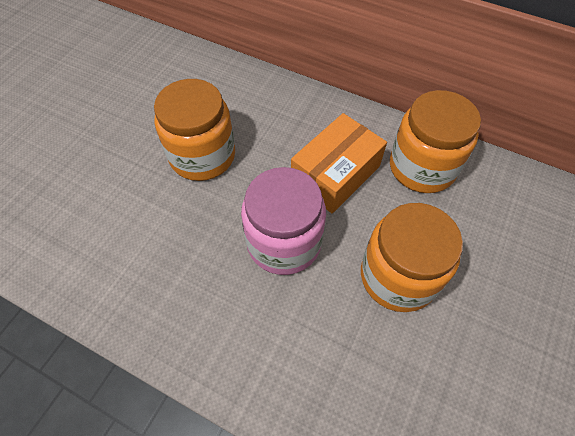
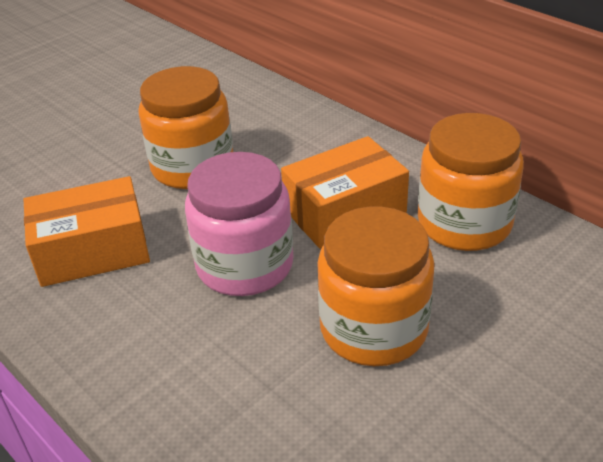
camera: 20 degrees right, 20 degrees down
(159, 257) = (92, 251): none -> orange box

